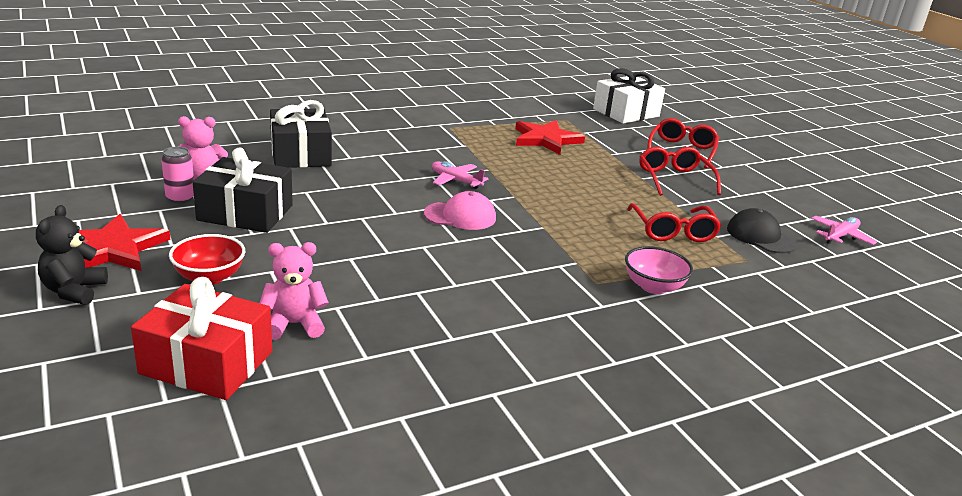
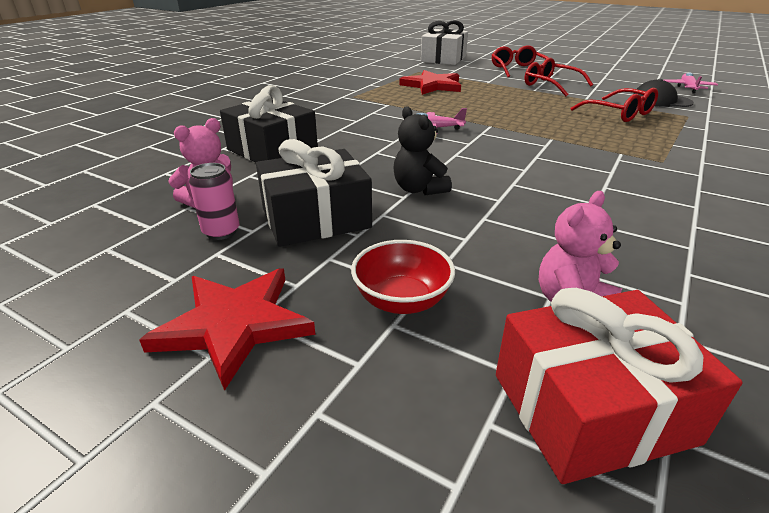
camera: 30 degrees left, 5 degrees up
(74, 291) = (274, 412): black teddy bear -> black teddy bear (419, 189)
(460, 216) = (488, 151): pink cap -> none
(653, 287) = (691, 150): pink bowl -> none

